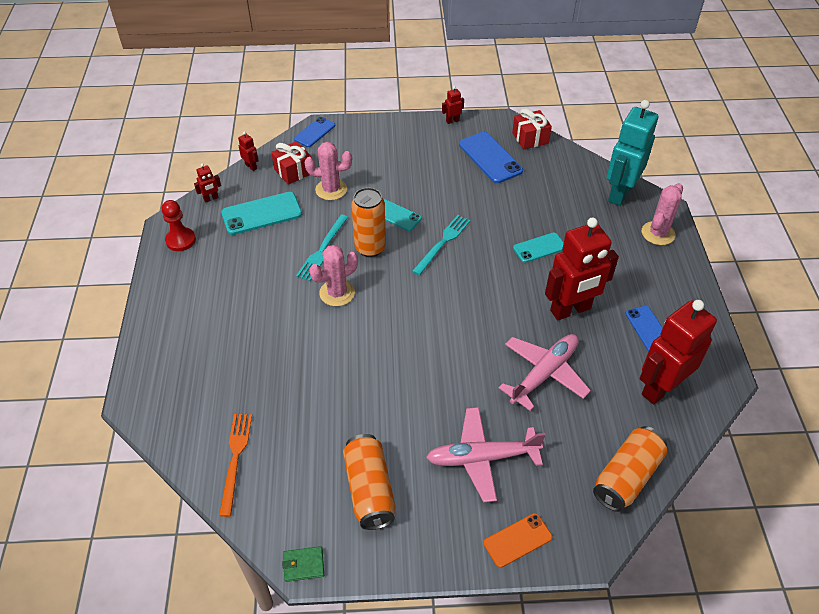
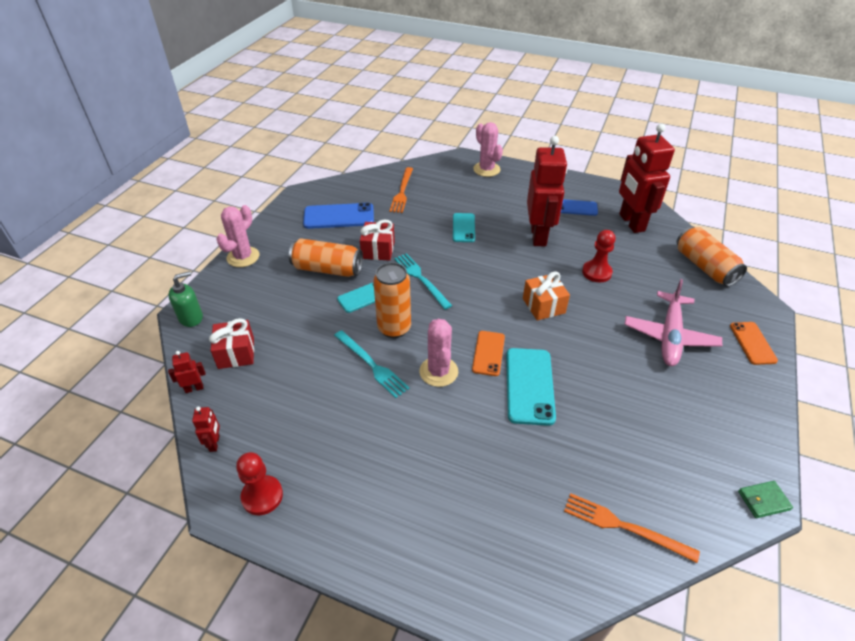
camera: 65 degrees left, 5 degrees down
(261, 213) = (279, 400): turquoise phone -> turquoise phone (529, 385)
(303, 565) = (763, 500): green wallet -> green wallet turned 60 degrees clockwise
(314, 132) = (191, 317): blue phone -> green soap dispenser
(331, 189) = (290, 331): pink cactus -> pink cactus (243, 257)
(369, 489) = (686, 422): orange can -> orange can (327, 269)
(376, 319) = (488, 353): none -> orange phone
(452, 121) = (271, 221): red robot -> none
(463, 342) = (543, 306): none -> orange gift
(530, 138) = (335, 188): red gift -> red gift (378, 250)
(544, 374) = (596, 272): pink plane -> red pawn
(562, 184) = (402, 192): none -> orange fork
(619, 193) = (434, 170): turquoise robot -> none

